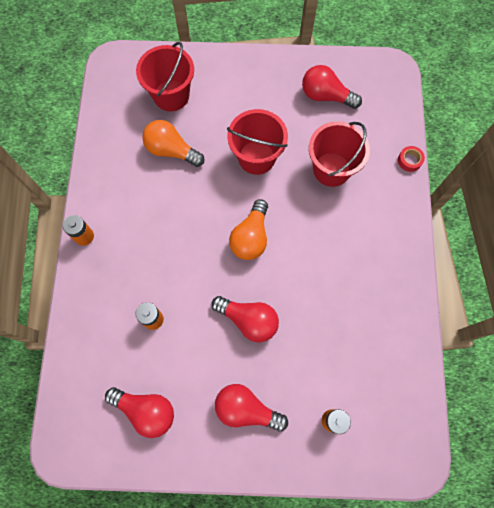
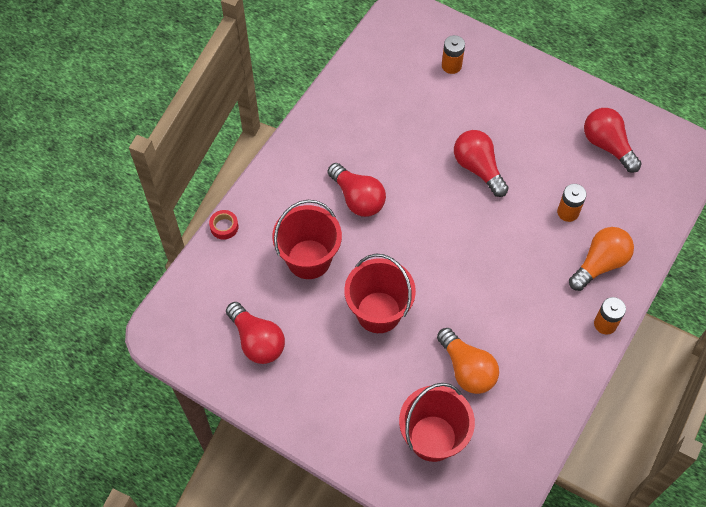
camera: 150 degrees left, 10 degrees down
(246, 409) = (519, 106): red light bulb -> red light bulb (358, 198)
(251, 237) = (433, 236): orange light bulb -> orange light bulb (600, 264)

